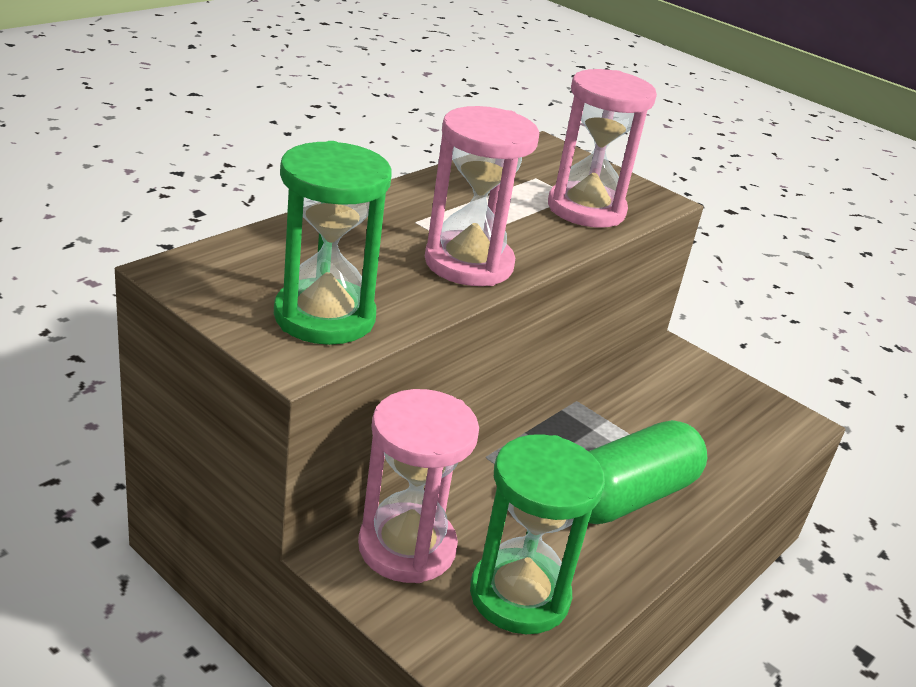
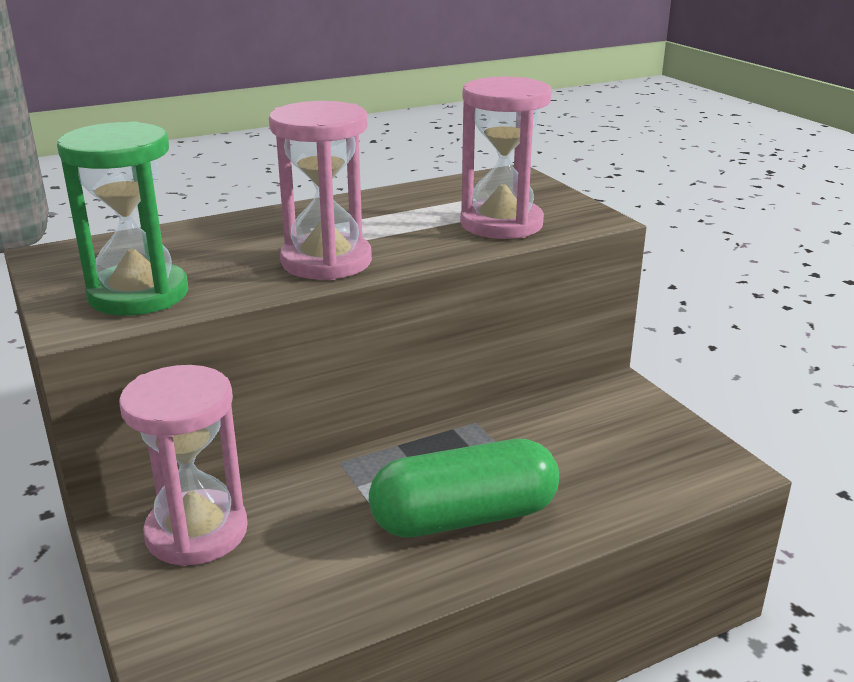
camera: 25 degrees right, 5 degrees down
(519, 595) = (274, 594): green hourglass -> none

